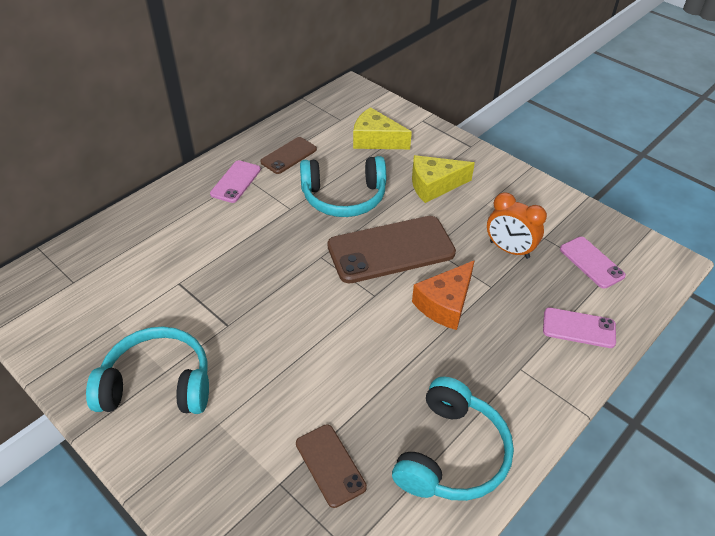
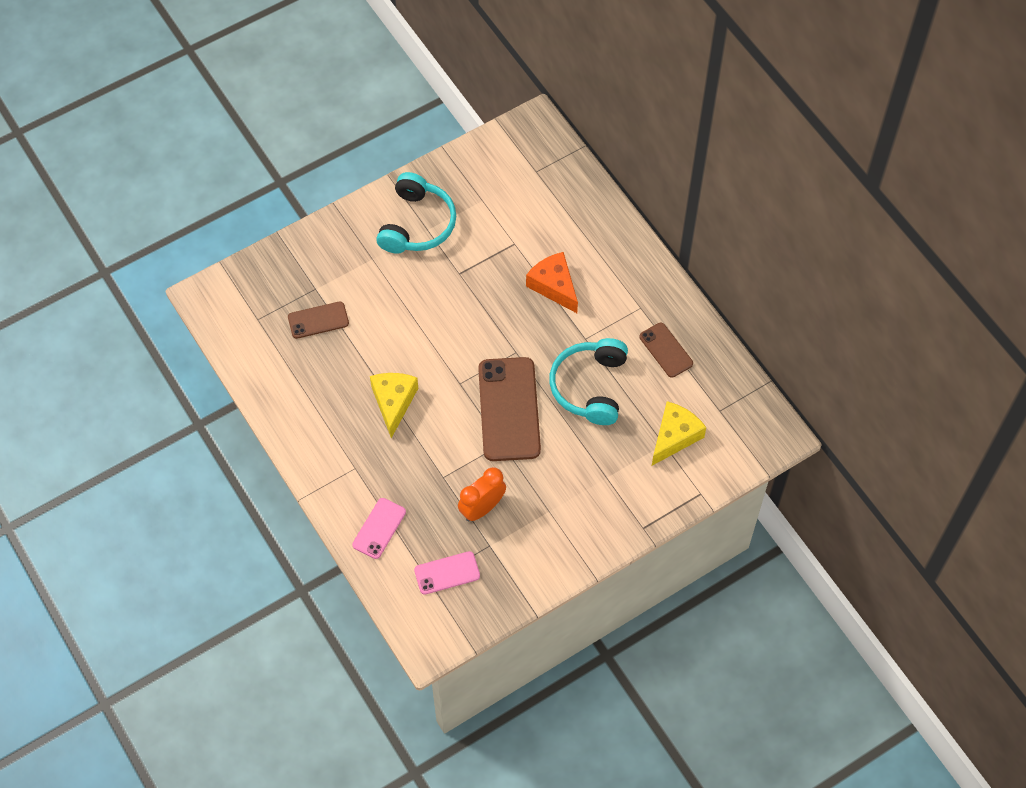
camera: 105 degrees right, 15 degrees up
(236, 182) = (635, 299): pink phone -> none
(434, 185) = (587, 472): yellow cheese -> yellow cheese (393, 402)
(445, 304) = (435, 434): orange cheese -> orange cheese (554, 286)
(452, 454) = (301, 397): turquoise headphones -> none

